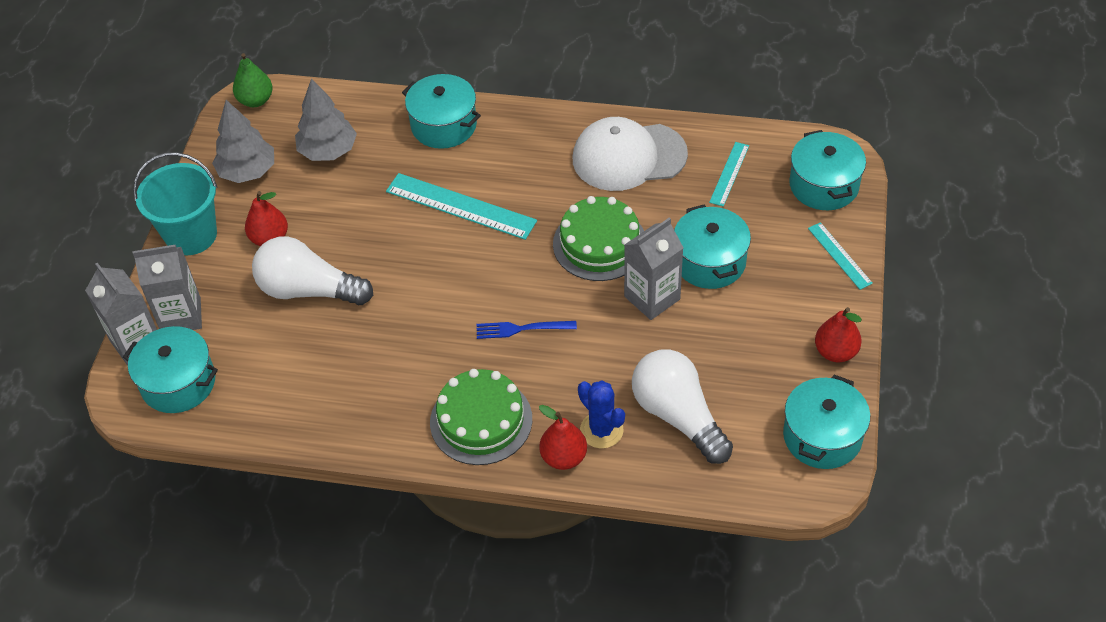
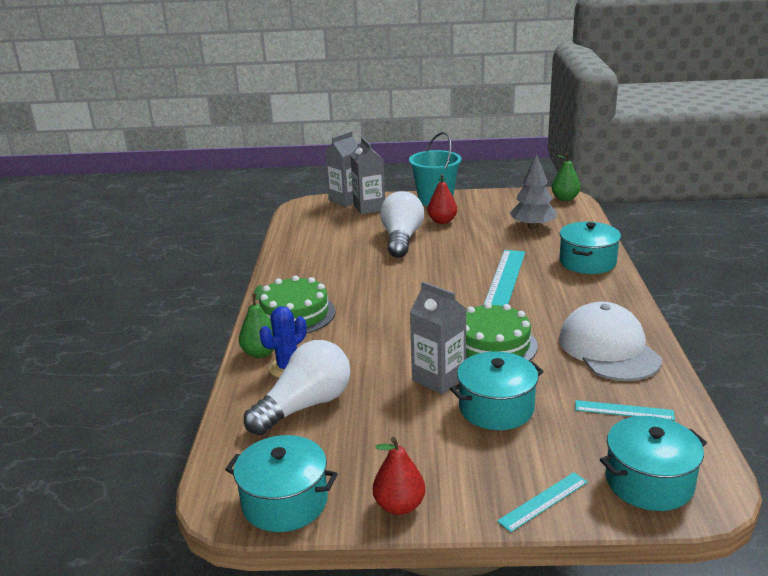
camera: 80 degrees right, 25 degrees down
(178, 383) = (318, 215): turquoise pot -> none
(247, 171) = (498, 206): grey tree -> none
(521, 329) = (386, 319): blue fork -> none
(563, 457) = (260, 353): red pear -> green pear

